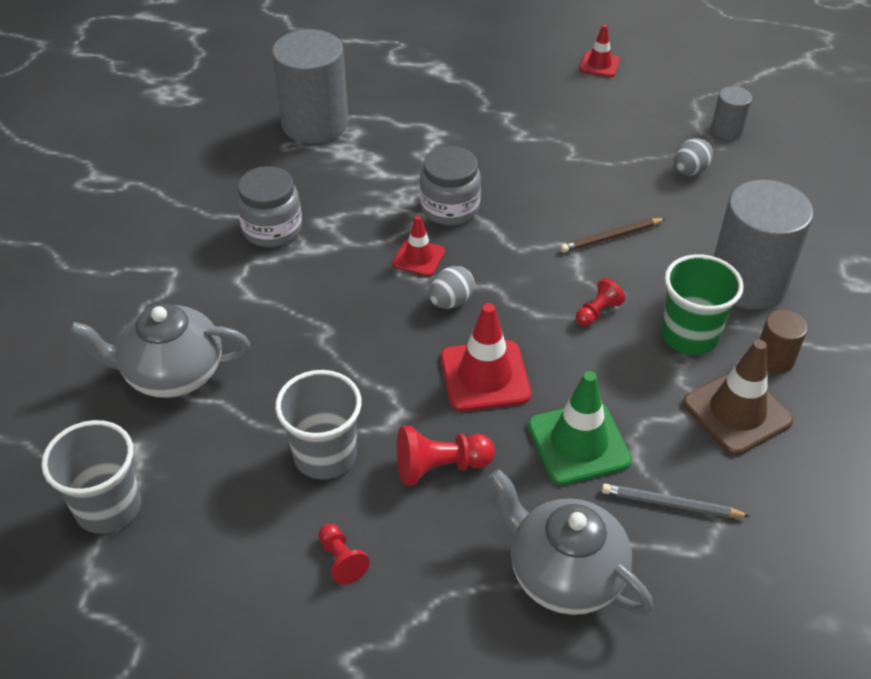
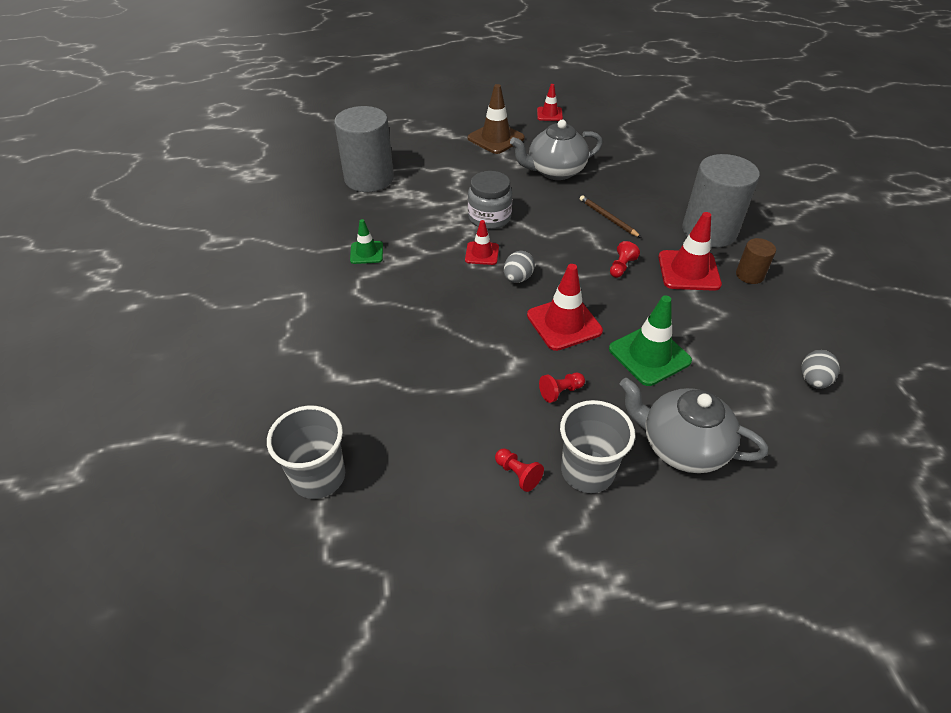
camera: 15 degrees left, 0 degrees up
(172, 373) = (330, 367): grey teapot -> grey teapot (555, 171)
(272, 229) = (366, 253): grey jar -> green traffic cone
(325, 455) = (473, 401): grey cup -> grey cup (587, 471)
(440, 467) = (560, 391): red pawn -> red pawn, size x0.63
(611, 237) = (608, 218): brown pencil -> brown pencil turned 90 degrees clockwise
(671, 504) = (730, 383): grey pencil -> none
(689, 171) = (639, 169): grey egg -> grey egg (813, 380)
(689, 335) = (688, 271): green cup -> red traffic cone
(727, 130) = (650, 141): grey cylinder -> none
(737, 412) = (743, 313): brown traffic cone -> brown traffic cone (496, 138)

